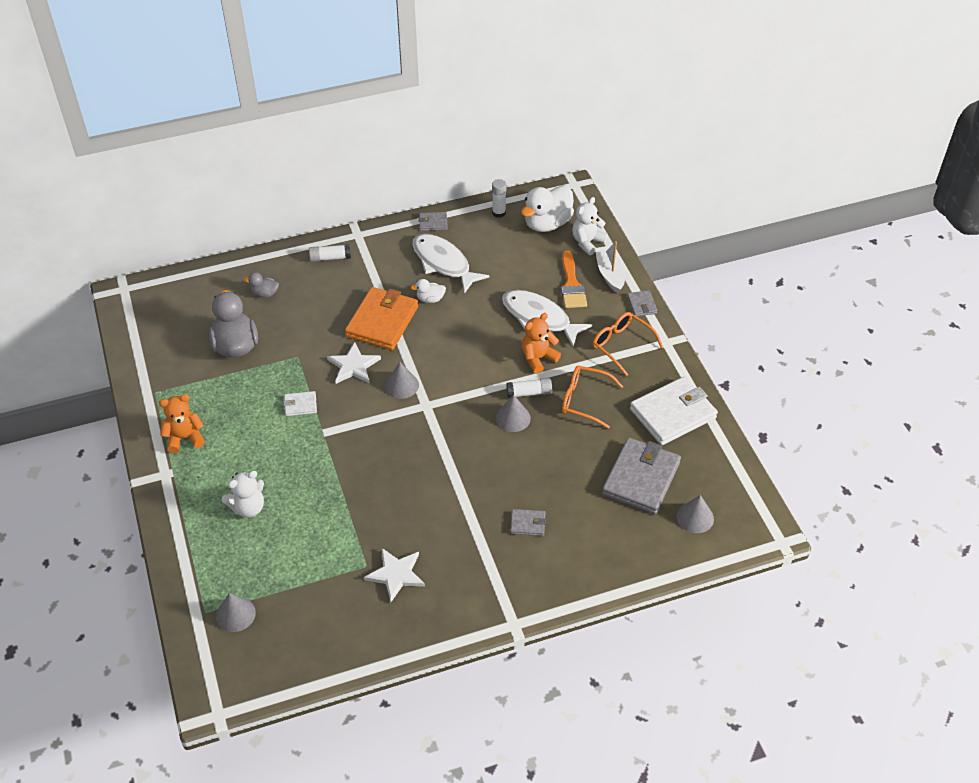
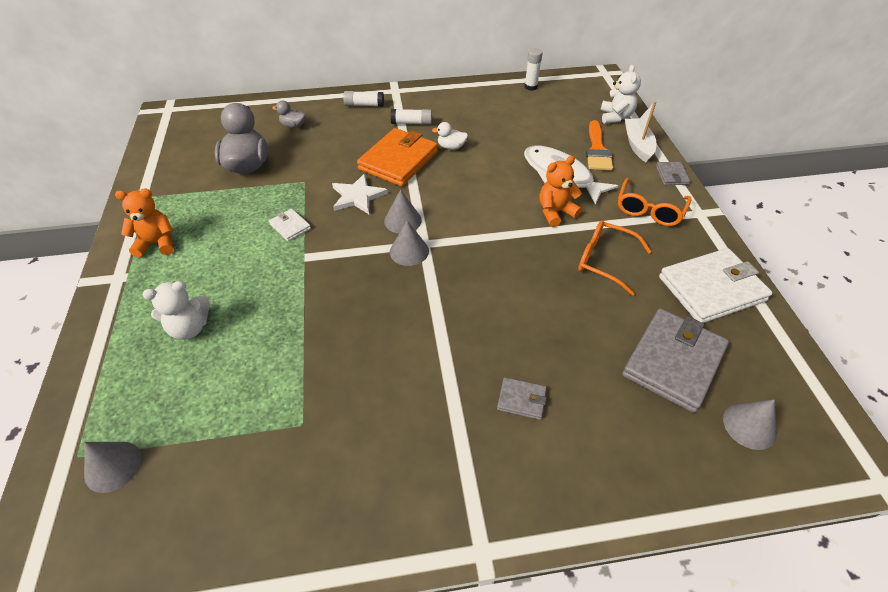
camera: 10 degrees right, 0 degrees up
(300, 405) = (290, 226): white wallet -> white wallet turned 45 degrees clockwise
(396, 574) = (336, 443): white star -> none
(433, 223) = (467, 88): grey wallet -> none
(443, 263) = (470, 119): white fish -> none
(513, 418) = (519, 269): grey cone -> grey cone (409, 251)
(529, 393) = (541, 245): white glue stick -> white glue stick (411, 123)
(547, 223) = (576, 99): white duck -> none
(587, 242) = (615, 117): white teddy bear -> white teddy bear turned 135 degrees clockwise
(621, 345) = (649, 210): orange glasses -> orange glasses turned 120 degrees counterclockwise

